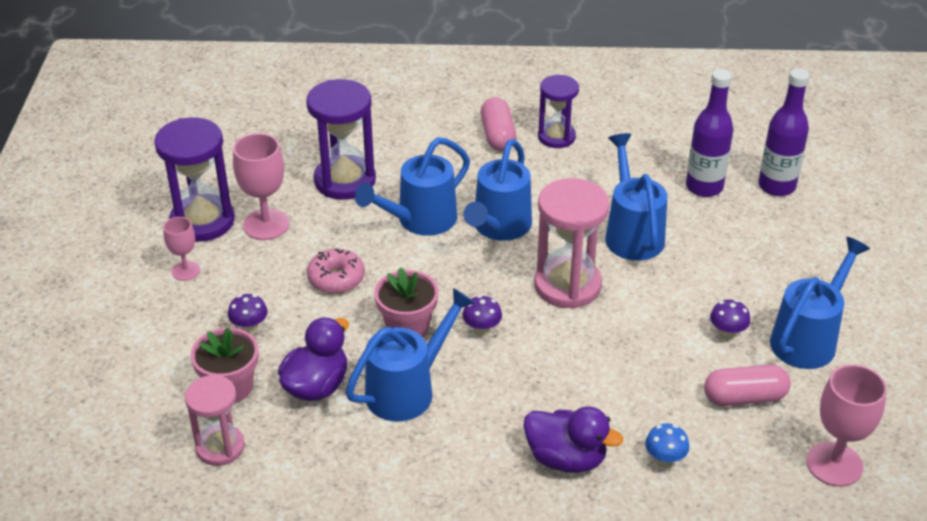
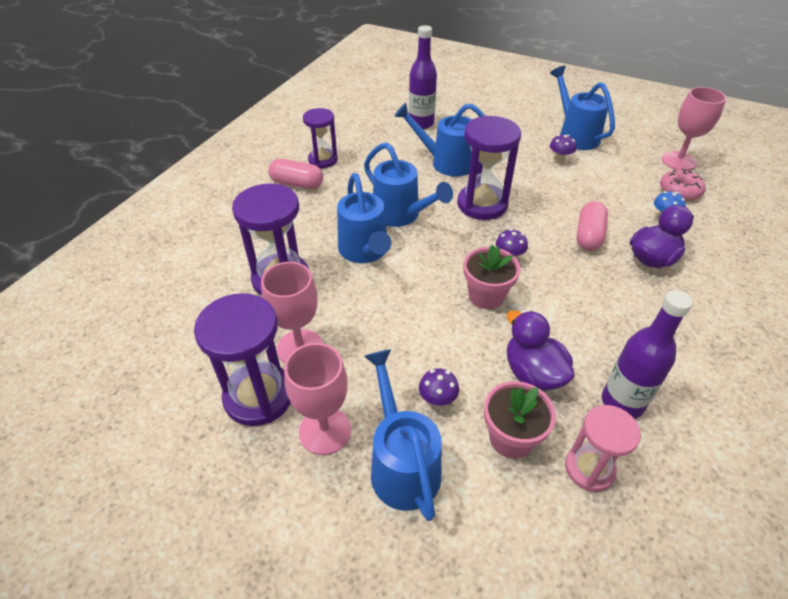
camera: 65 degrees left, 5 degrees up
(186, 271) = (325, 431): pink goblet -> pink goblet, size x1.69
(336, 279) = (404, 321): pink donut -> pink donut (679, 191)
(408, 389) = (557, 316): blue watering can -> blue watering can (402, 463)
(567, 285) = (482, 204): pink hourglass -> purple hourglass
(744, 397) = (616, 172): pink capsule -> pink capsule (589, 235)
(776, 186) = (439, 101): purple bottle -> purple bottle (622, 402)

